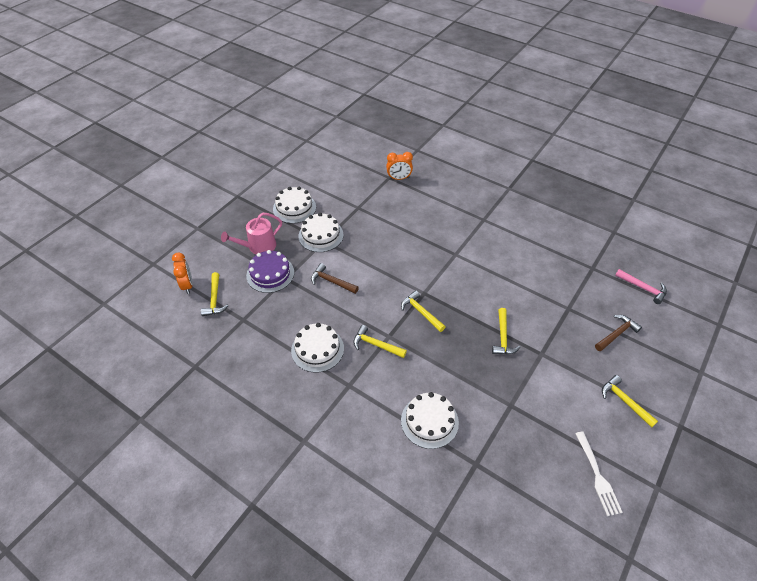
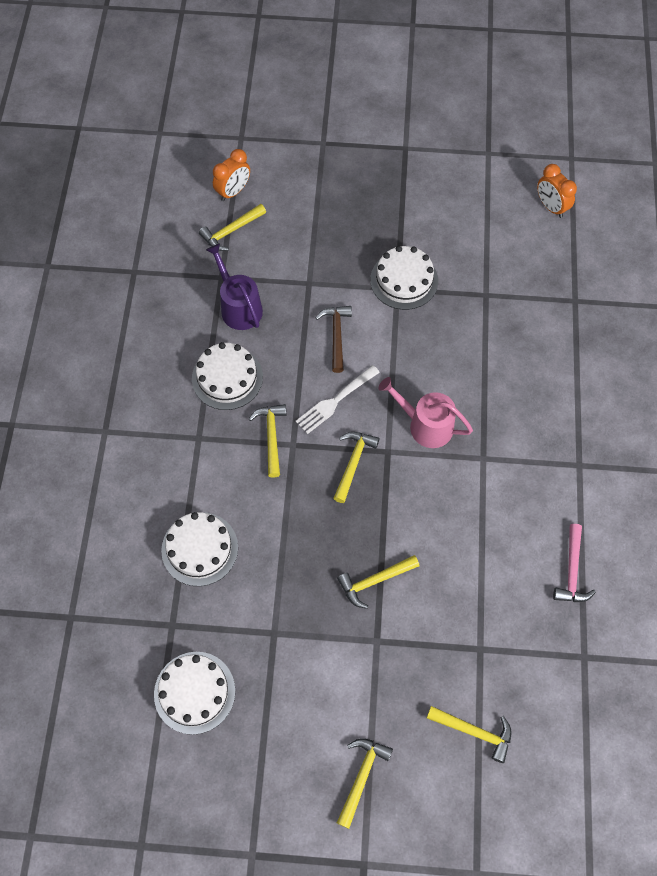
camera: 60 degrees right, 15 degrees up
(258, 246) = (338, 224): pink watering can -> pink watering can (425, 425)
(270, 274) = (304, 263): purple cake -> none
(272, 320) = (239, 307): none -> purple watering can
(294, 208) = (430, 222): white cake -> white cake (194, 692)
(399, 178) = (582, 314): orange clock -> orange clock (551, 207)
(597, 476) = (230, 774): white fork -> white fork (335, 401)
(616, 334) = (474, 731): brown hammer -> yellow hammer
(643, 288) = (591, 745): pink hammer -> pink hammer (572, 571)

